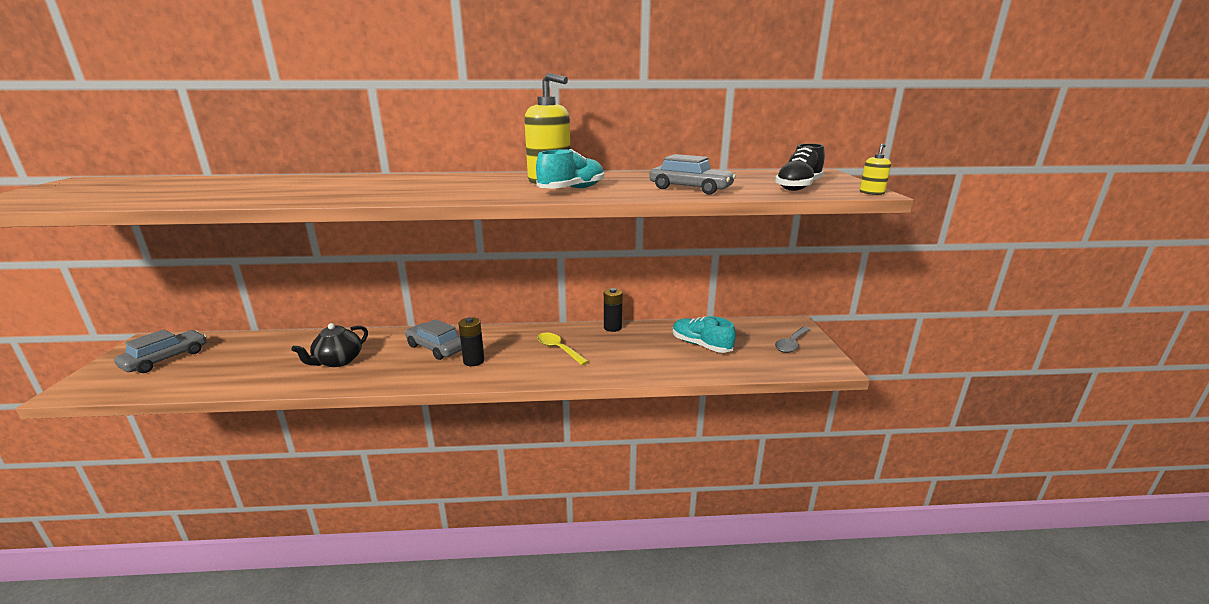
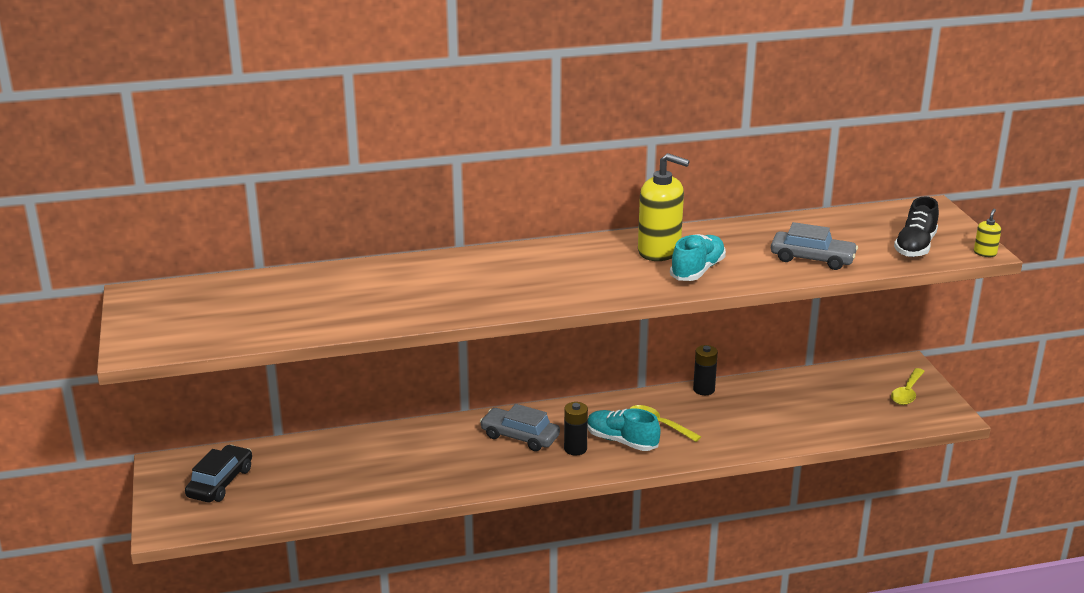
camera: 10 degrees left, 5 degrees up
(166, 359) = (220, 482): grey car -> black car
(338, 361) = (424, 464): black teapot -> none
(701, 345) = (811, 404): turquoise shoe -> turquoise shoe (621, 441)
(791, 344) = (907, 393): grey spoon -> yellow spoon

